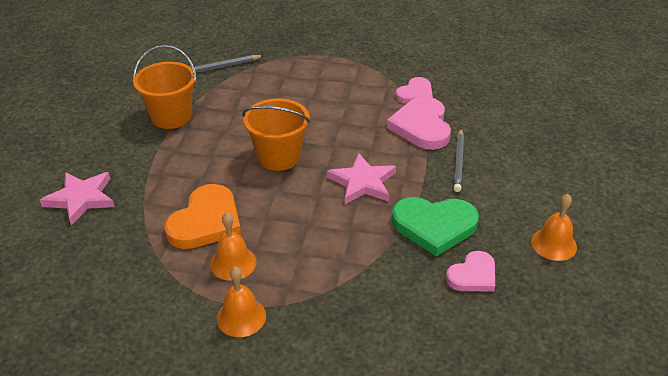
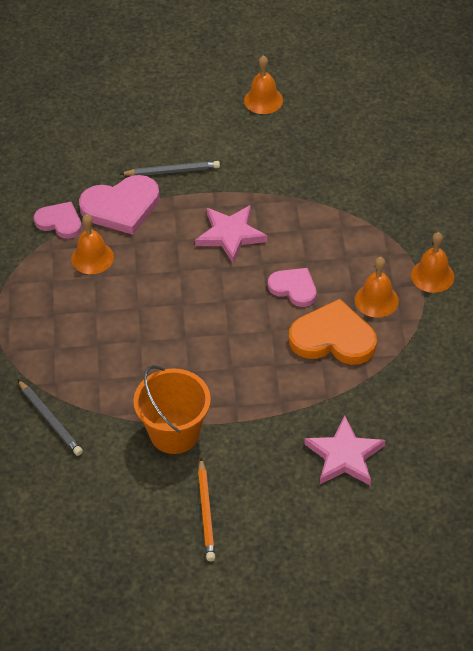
camera: 105 degrees left, 10 degrees up
(92, 119) = (206, 512): none -> orange pencil
(278, 157) = (214, 310): orange bucket -> none
(368, 104) = (92, 258): none -> orange bell
(434, 226) = (271, 175): green heart -> none
(473, 275) = (321, 144): pink heart -> pink heart (294, 288)

